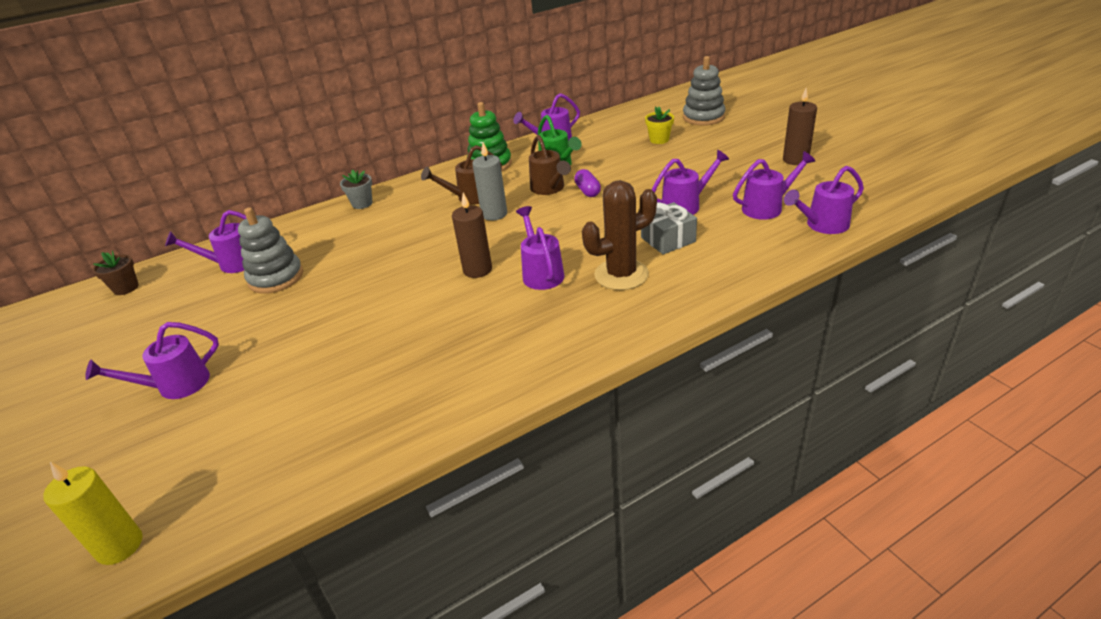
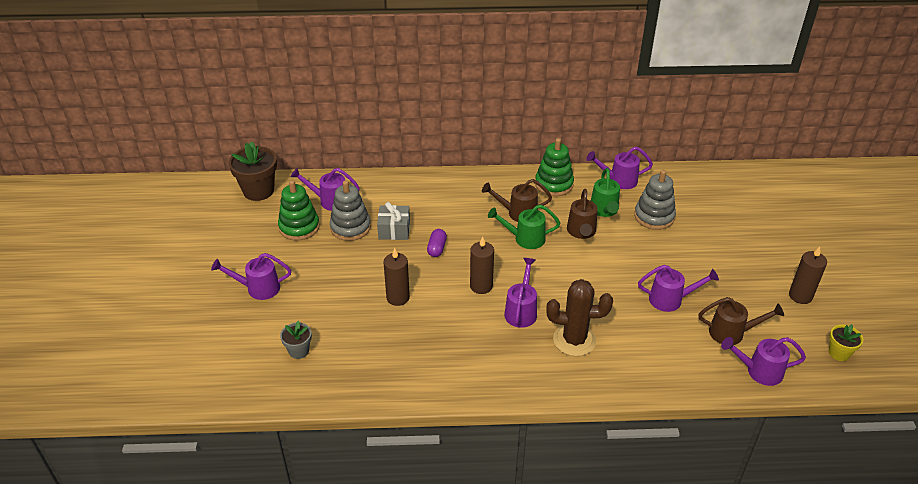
camera: 25 degrees right, 5 degrees up
(120, 546) = (194, 382): yellow candle -> none
(126, 288) = (258, 191): brown flower pot -> brown flower pot, size x1.82
(204, 302) = (299, 227): none -> green stacking toy
(362, 203) = (439, 182): grey flower pot -> grey flower pot (299, 351)
(382, 319) = (398, 297): none -> brown candle
(494, 214) = (524, 238): grey candle -> green watering can
(587, 191) = (608, 248): purple capsule -> purple capsule (436, 248)
(659, 140) = (706, 219): yellow flower pot -> yellow flower pot (839, 353)
(668, 240) = (631, 326): grey gift -> grey gift (394, 230)
(703, 117) = (765, 210): grey stacking toy -> grey stacking toy (654, 216)
(767, 207) = (732, 333): purple watering can -> brown watering can

